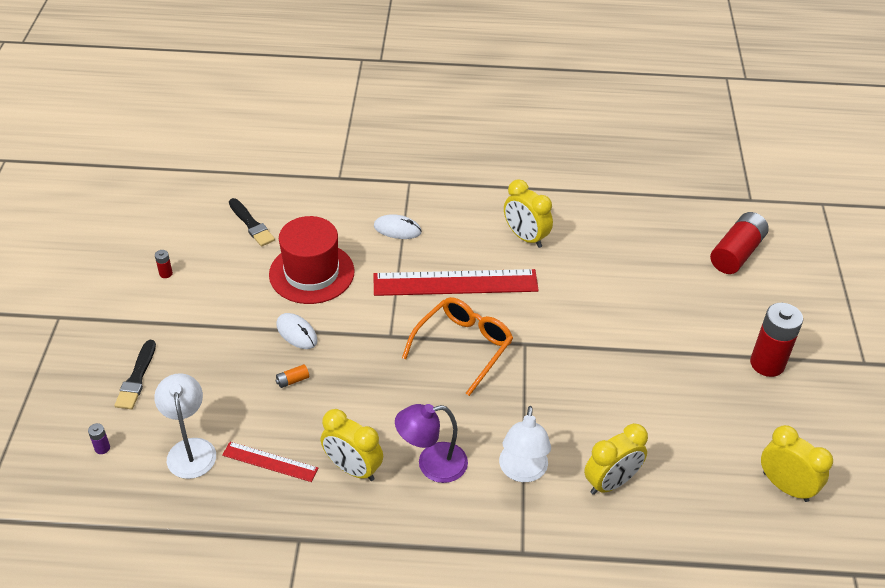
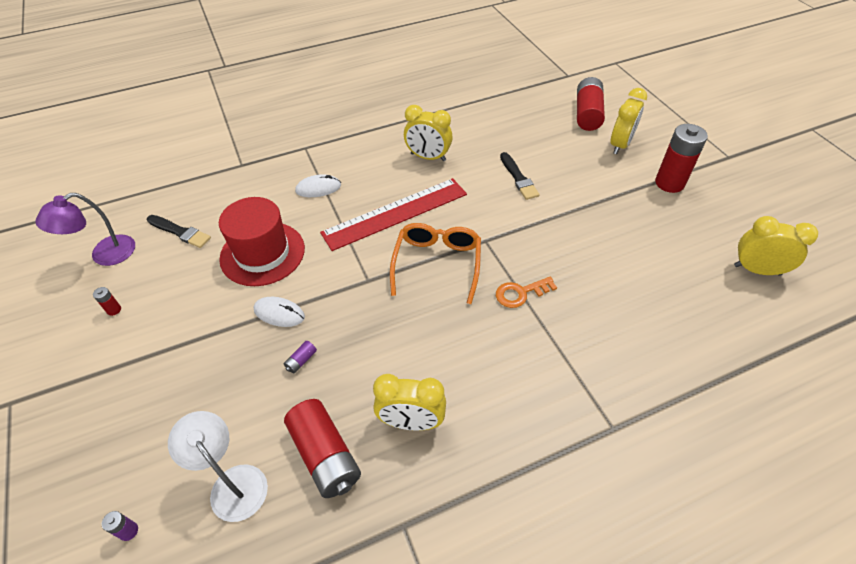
camera: 25 degrees left, 5 degrees up
(137, 378) = (133, 431): black brush -> black brush (518, 178)
(270, 462) = (325, 455): red ruler -> red battery
(292, 380) = (301, 361): orange battery -> purple battery
(432, 464) = (480, 382): purple lamp -> purple lamp (104, 255)
(522, 471) = (560, 351): white lamp -> none
(523, 406) = (520, 293): none -> orange key
(611, 482) = (635, 327): yellow clock -> yellow clock (620, 145)

